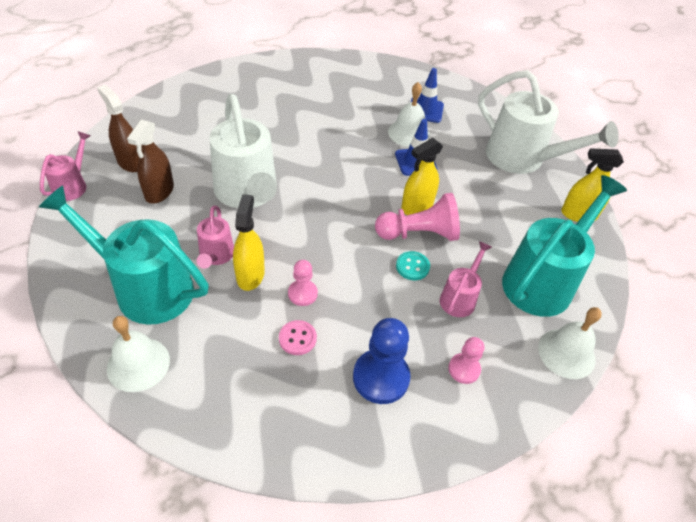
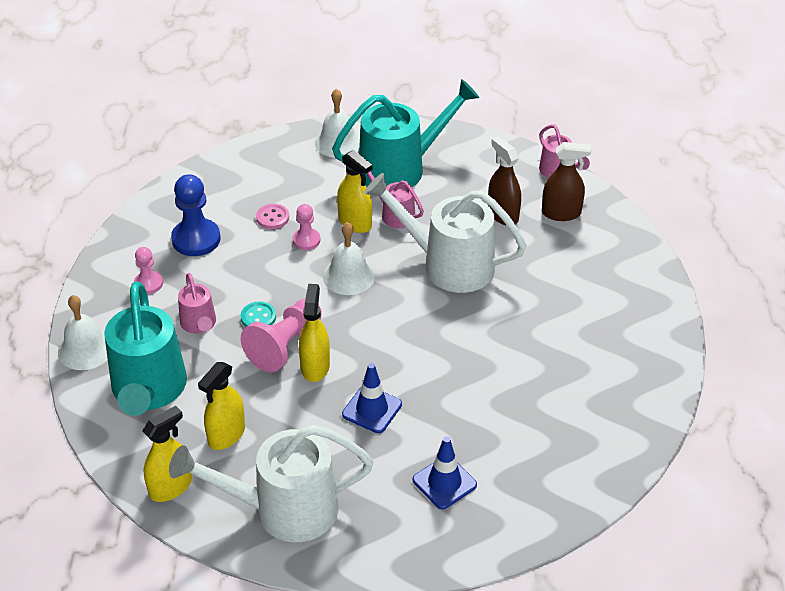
camera: 135 degrees right, 5 degrees down
(408, 133) = (420, 436): white bell -> white bell (349, 276)
(516, 214) = (226, 435): none -> yellow spray bottle

